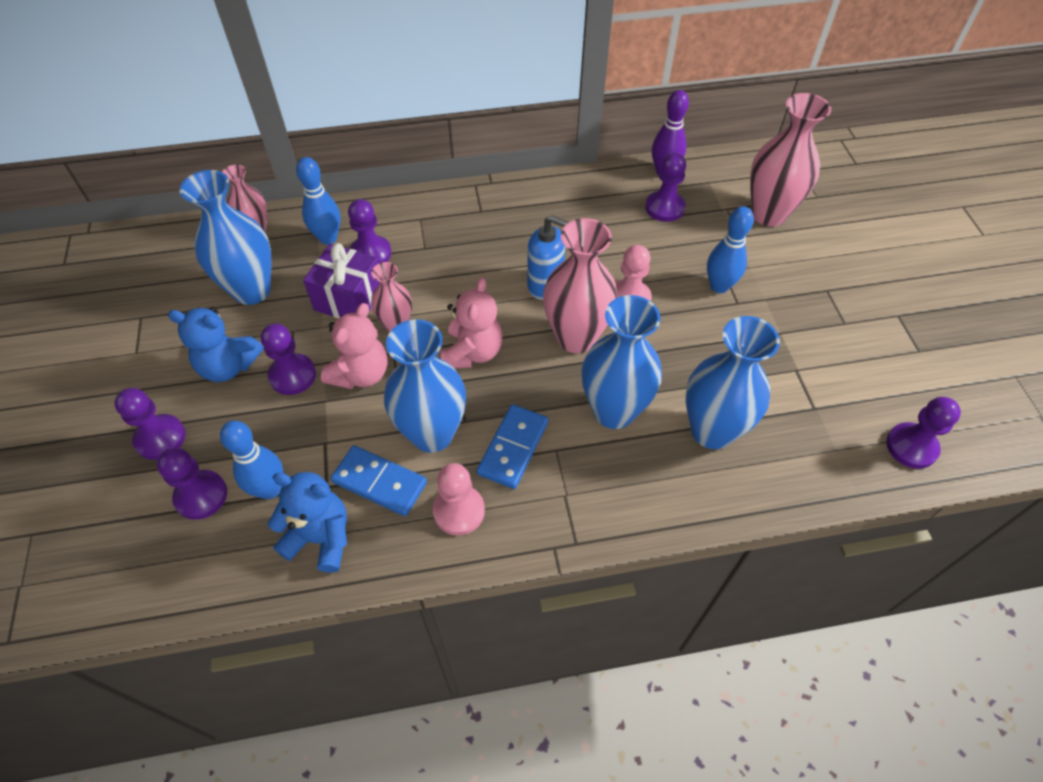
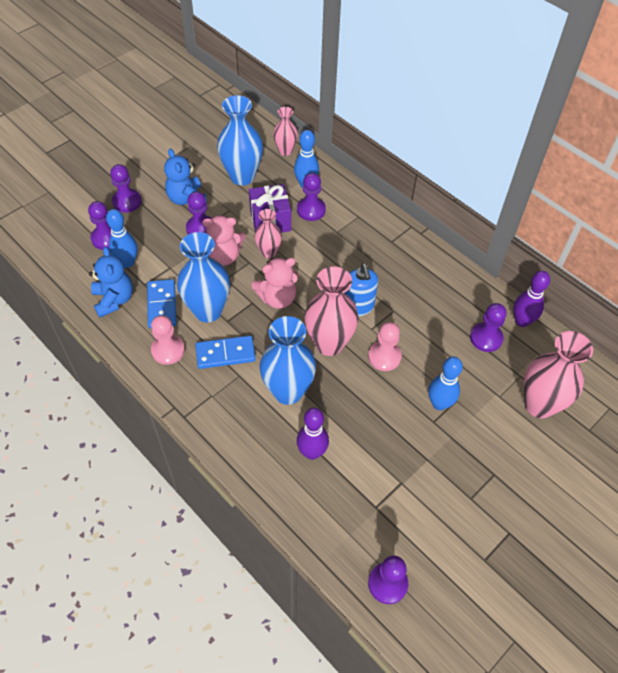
camera: 55 degrees right, 0 degrees up
(711, 431) = (312, 452): blue vase -> purple bowling pin

